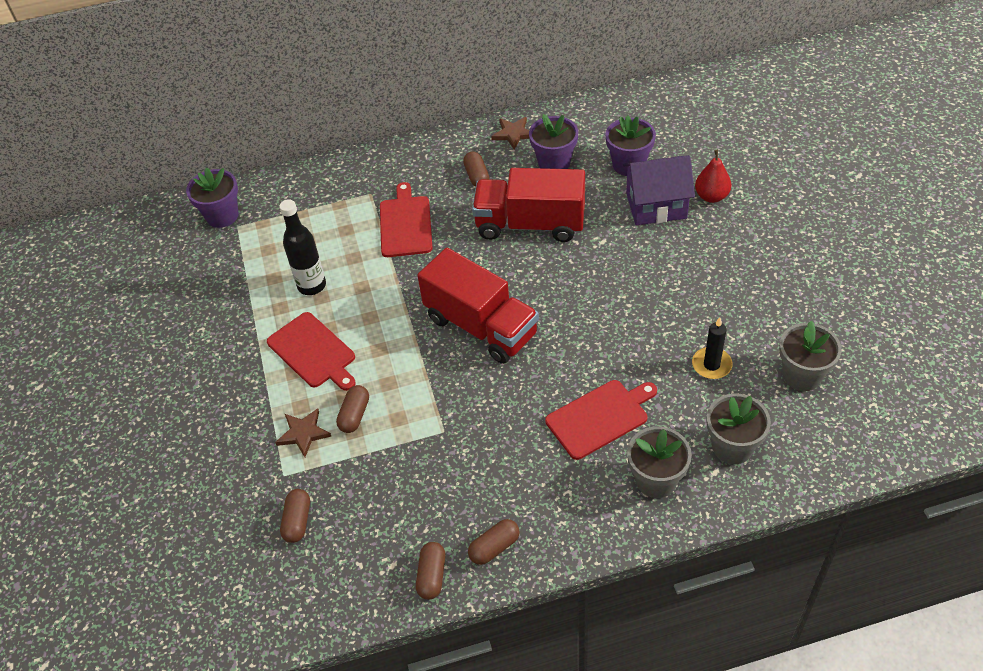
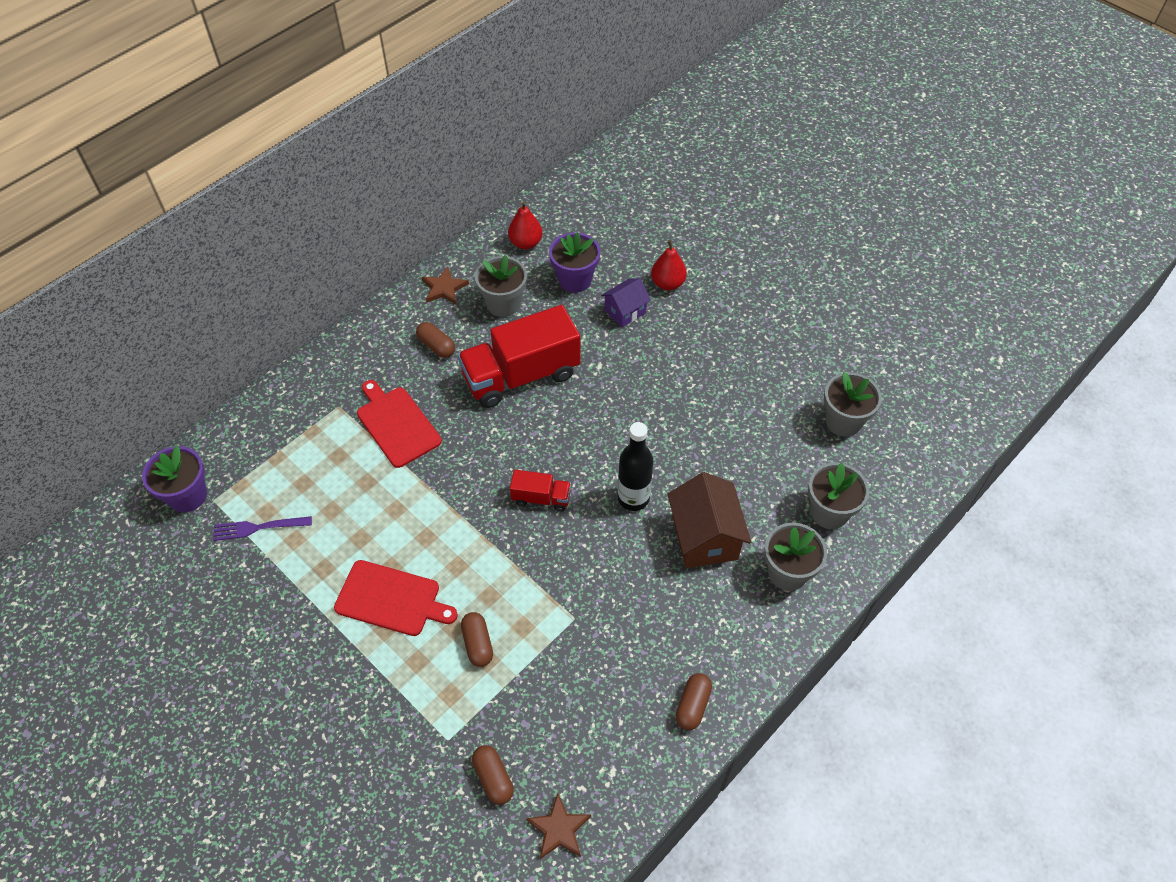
camera: 35 degrees left, 5 degrees up
(254, 258) = (258, 528): none -> purple fork
(303, 433) = (438, 687): brown star -> brown star (559, 829)
(312, 285) = (342, 530): black bottle -> black bottle (633, 498)
(432, 576) = (655, 762): brown capsule -> none
(481, 326) = (541, 498): red truck -> red truck, size x0.47
(554, 163) = (503, 304): purple flower pot -> grey flower pot
(600, 417) = (705, 537): red cutting board -> brown house
(606, 121) = (525, 243): none -> red pear
(656, 206) = (625, 311): purple house -> purple house, size x0.60
(711, 365) = (766, 444): black candle -> none

